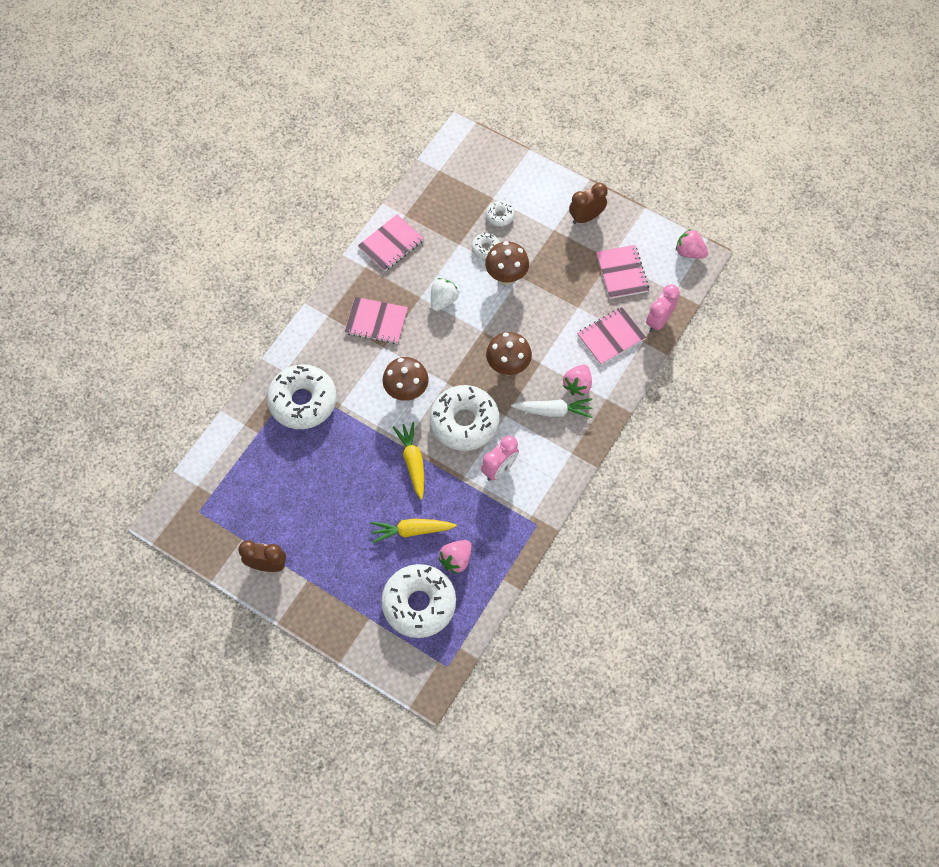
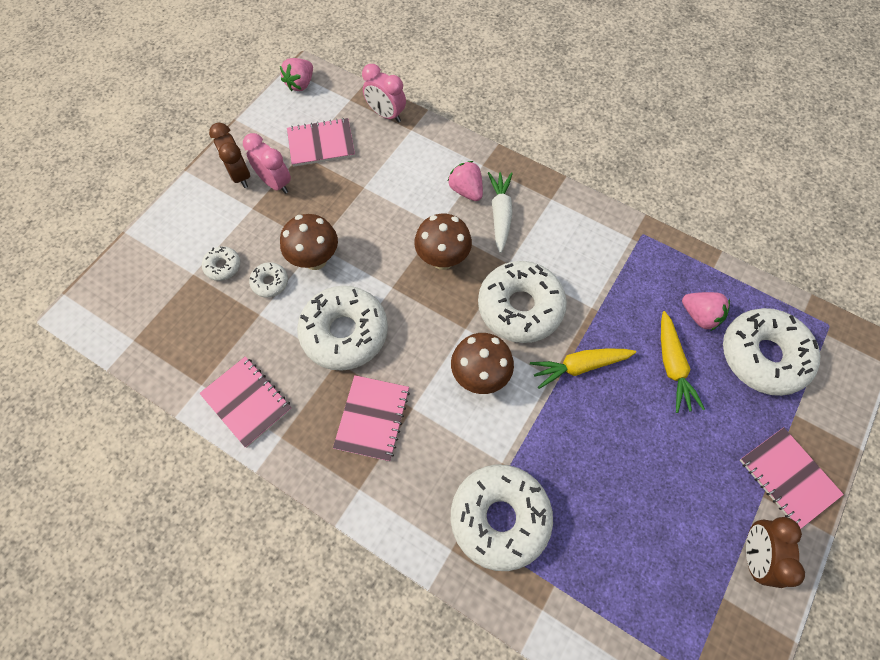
camera: 90 degrees left, 0 degrees up
(443, 300) = (344, 333): white strawberry -> white donut
(499, 469) = (578, 270): pink clock -> pink clock (275, 183)
(577, 385) = (466, 190): pink strawberry -> pink strawberry turned 150 degrees counterclockwise
(611, 337) = (404, 157): pink notebook -> pink notebook (788, 477)

